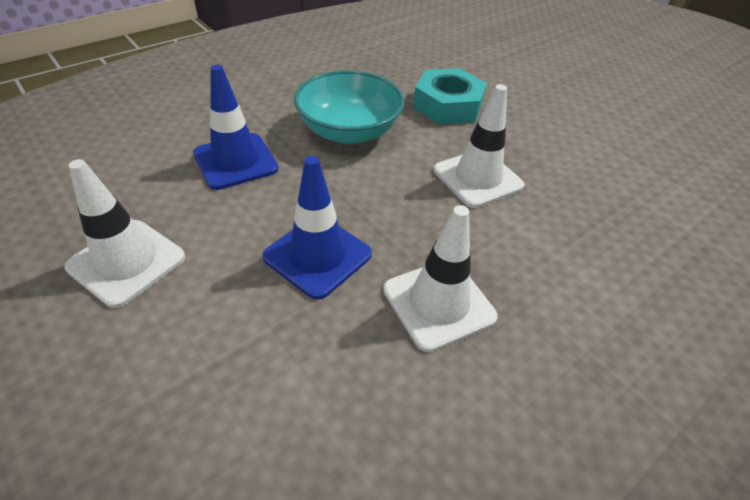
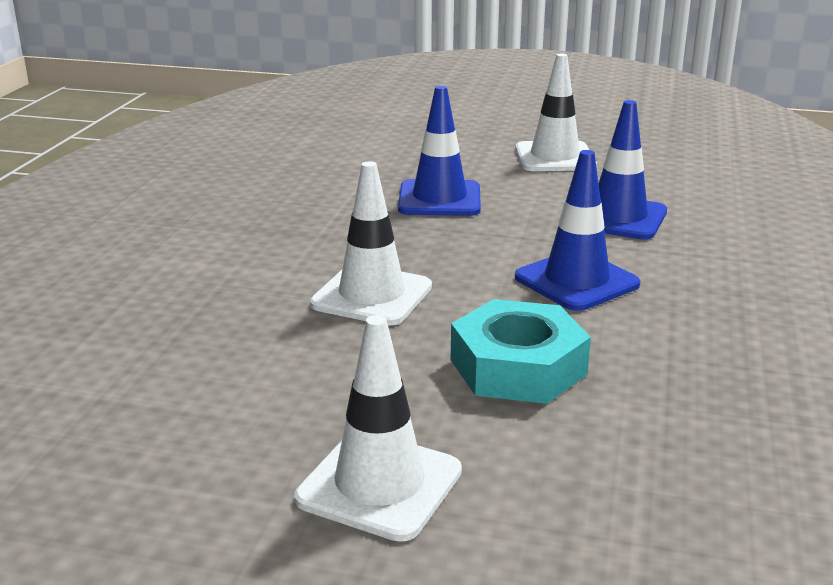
camera: 145 degrees right, 20 degrees down
(349, 131) = (576, 281): turquoise bowl -> blue traffic cone
(438, 303) = (315, 210): white traffic cone -> white traffic cone (379, 485)

